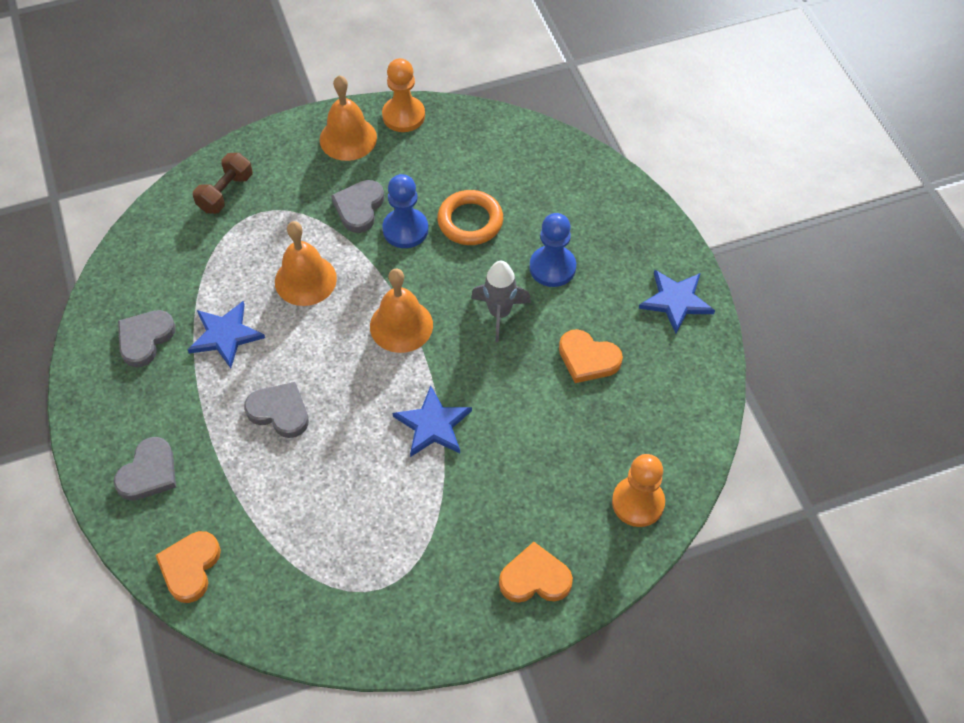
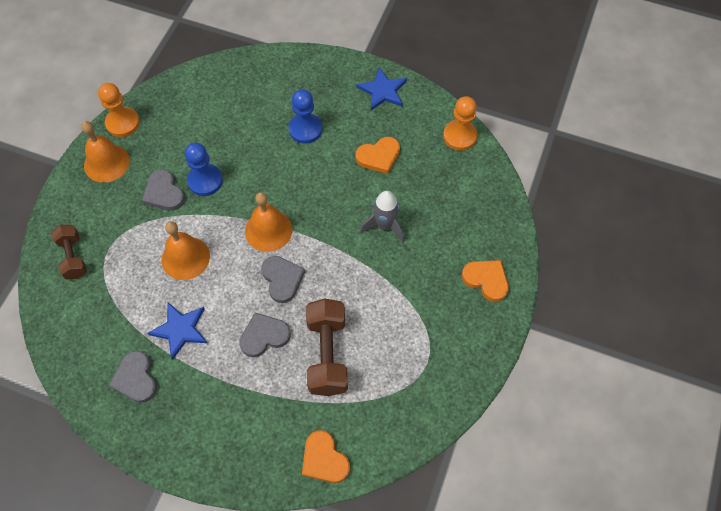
camera: 50 degrees left, 5 degrees up
(149, 473) = (237, 441): grey heart -> grey heart (282, 279)
(308, 484) = (327, 354): none -> brown dumbbell
(433, 425) = (349, 261): blue star -> none
(470, 221) = (233, 145): orange ring -> none
(499, 313) = (309, 176): grey rocket -> grey rocket (384, 226)
(535, 578) = (486, 280): orange heart -> orange heart turned 90 degrees clockwise
(638, 502) = (484, 199): orange pawn -> orange pawn (459, 136)

